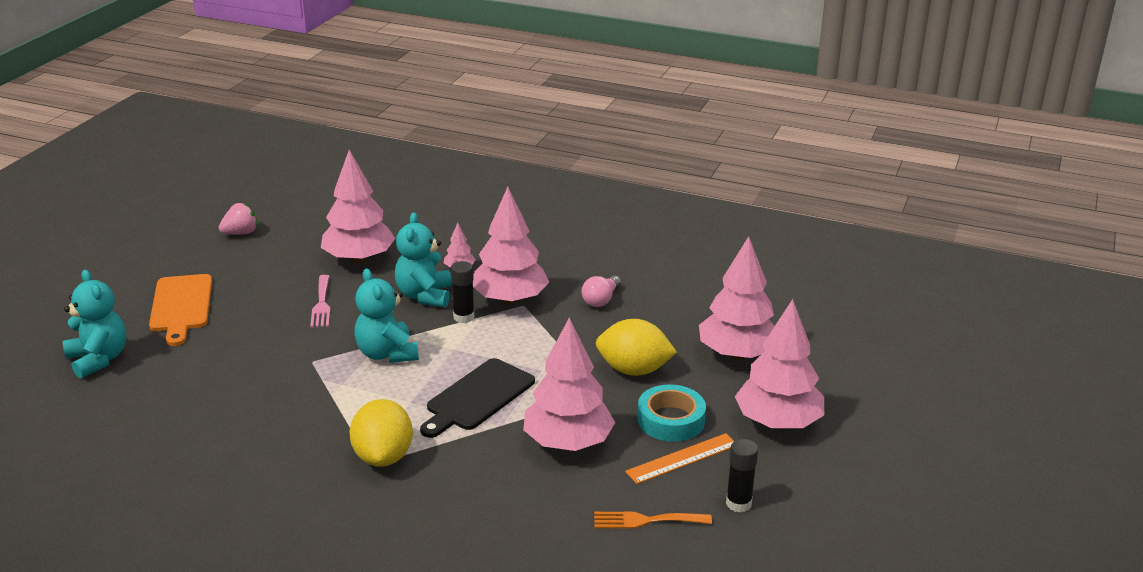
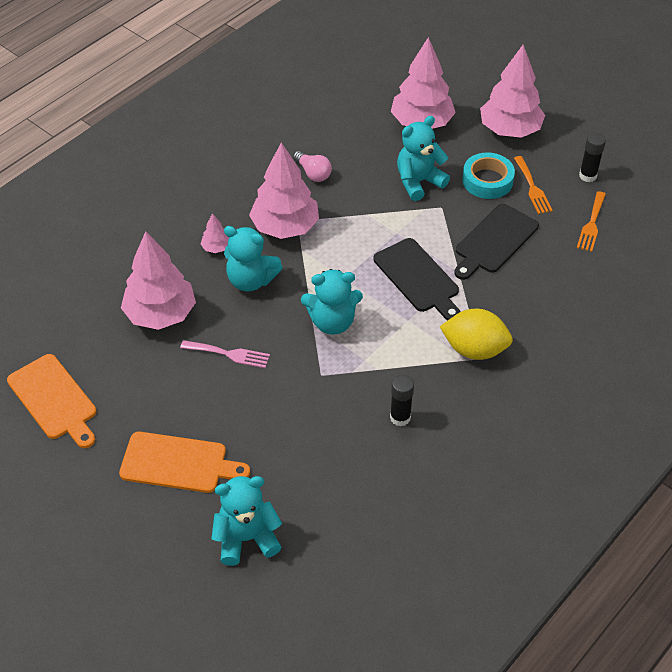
camera: 70 degrees left, 20 degrees up
(241, 233) = (54, 399): pink strawberry -> orange cutting board
(463, 317) = (298, 262): black glue stick -> black glue stick (400, 417)
(568, 443) = (494, 241): pink tree -> black cutting board
(634, 370) = (418, 182): yellow lemon -> turquoise teddy bear
(682, 458) = (532, 188): orange ruler -> orange fork

